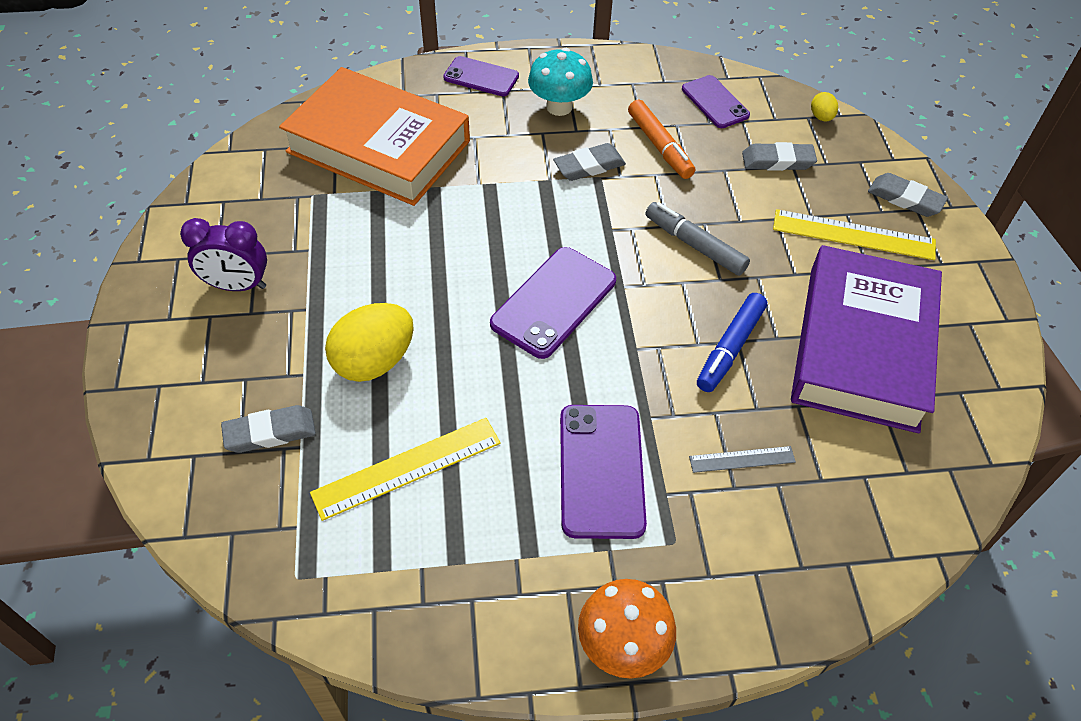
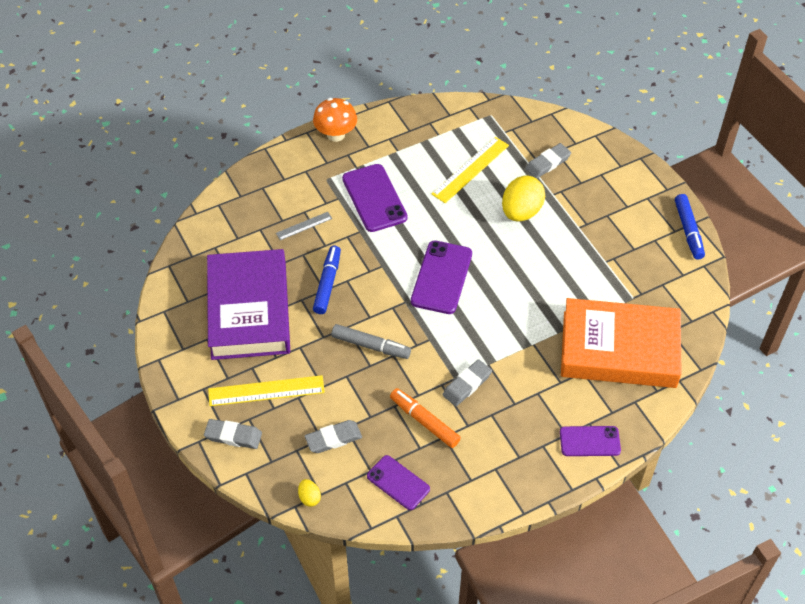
camera: 160 degrees right, 0 degrees up
(159, 252) = (688, 230): none -> blue marker
(237, 285) = (627, 227): purple clock -> none
(559, 107) = (515, 433): turquoise mushroom -> none

